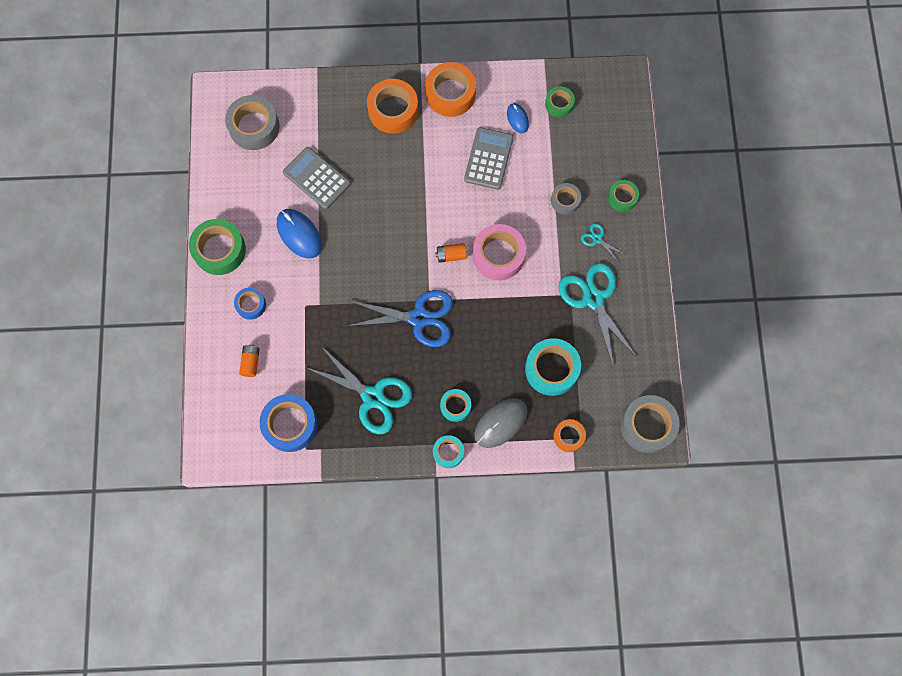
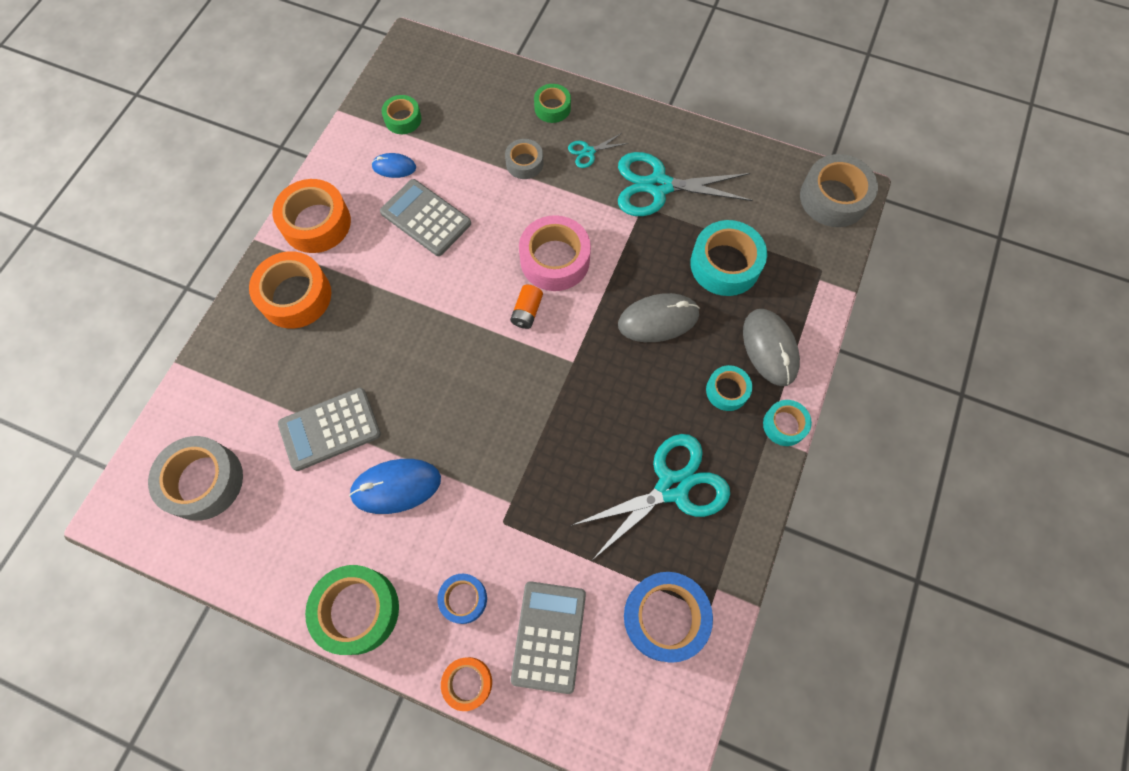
camera: 65 degrees left, 5 degrees down
(251, 362) = (549, 636): orange battery -> grey calculator
(419, 318) = (591, 384): blue scissors -> none
(486, 341) = (658, 319): none -> grey mouse
(569, 436) = (815, 282): orange tape -> orange tape (468, 683)

